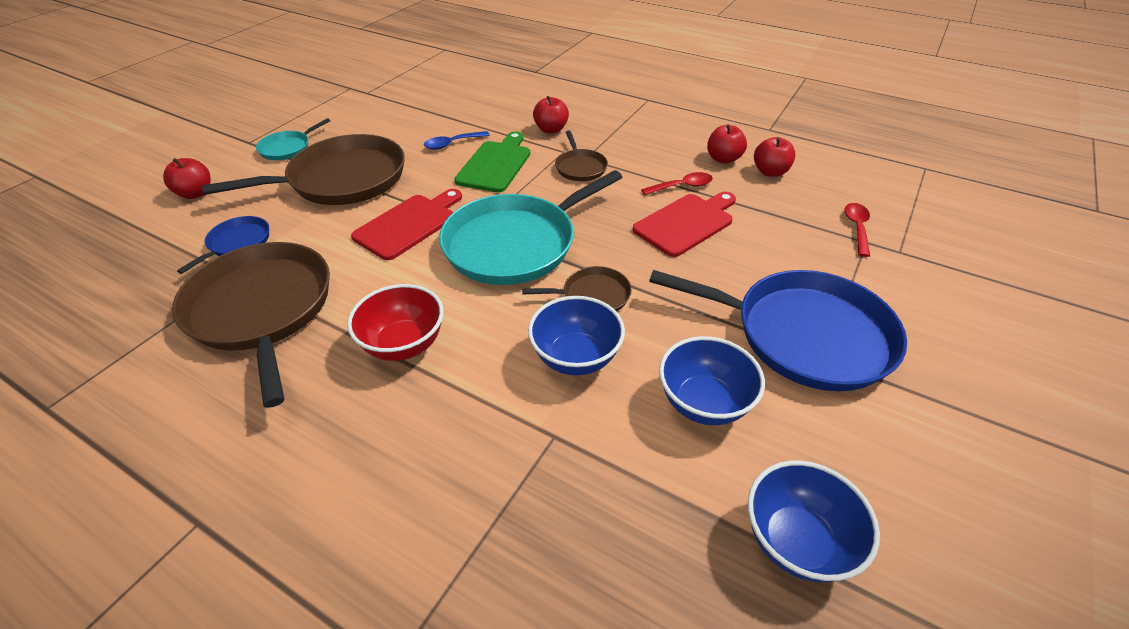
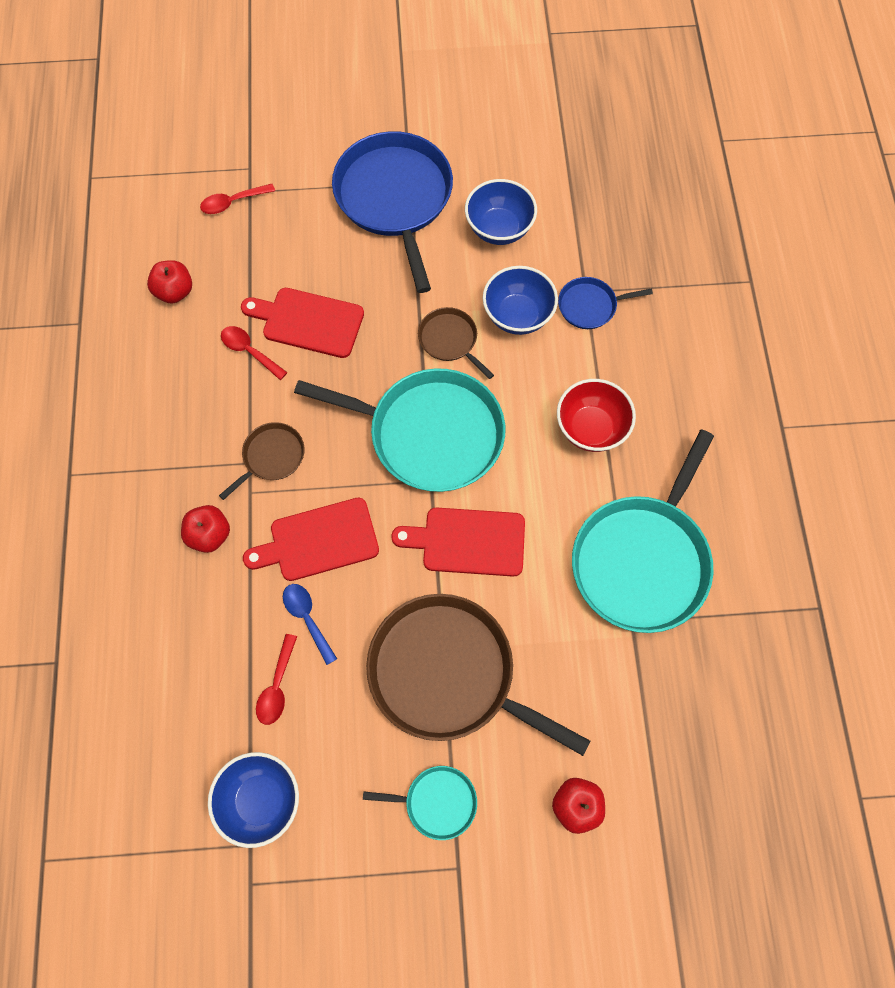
camera: 125 degrees left, 25 degrees up
(237, 243) = (600, 669): blue pan -> blue pan (590, 306)
(262, 310) = (642, 560): brown pan -> turquoise pan
(429, 122) = (277, 686): none -> red spoon
(452, 144) = (307, 618): blue spoon -> blue spoon turned 150 degrees counterclockwise
(495, 164) = (319, 541): green cutting board -> red cutting board
(723, 159) = (173, 339): red apple -> none
(797, 541) = (557, 156): blue bowl -> blue bowl (261, 800)

